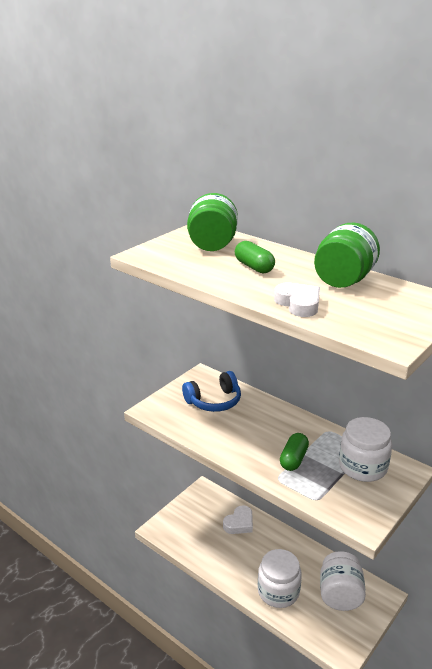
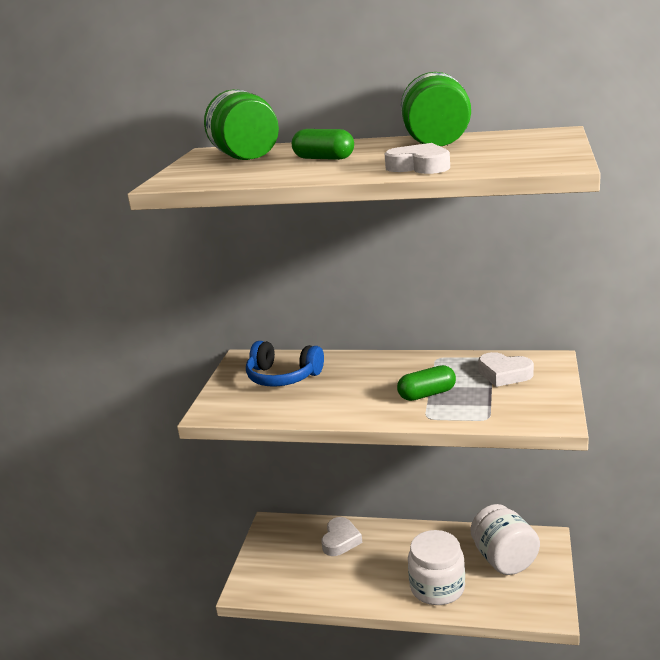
camera: 25 degrees left, 5 degrees down
(214, 401) = (283, 377): blue headphones -> blue headphones turned 75 degrees clockwise
(293, 459) = (427, 394): green capsule -> green capsule turned 75 degrees clockwise
(362, 467) = (504, 374): white jar -> white heart

